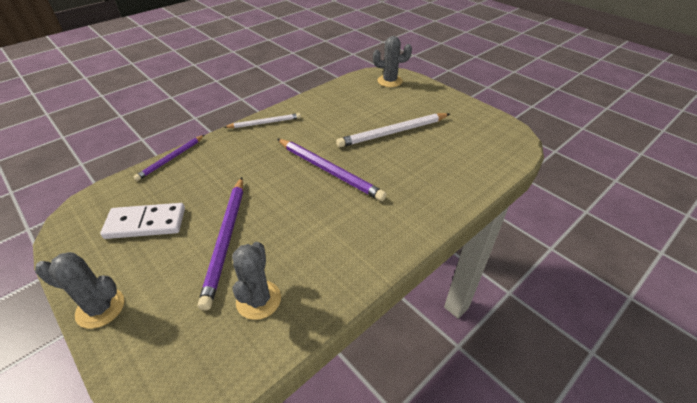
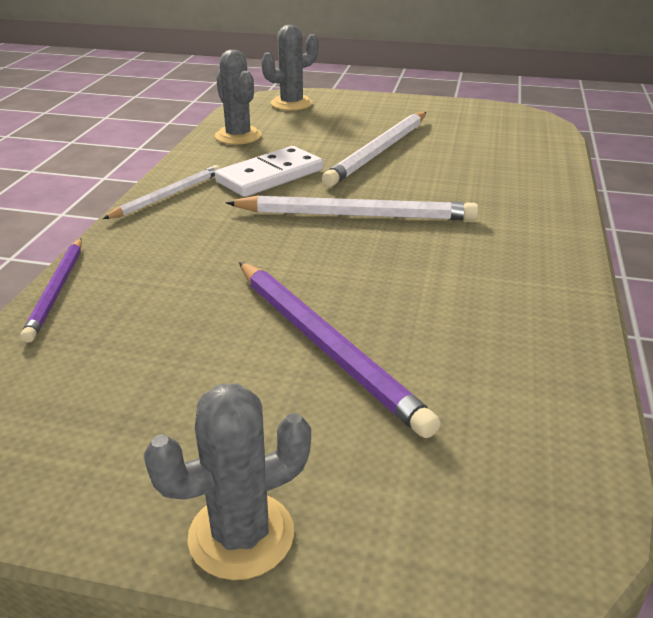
camera: 35 degrees left, 10 degrees down
(146, 223) = (144, 387): white domino -> white domino (270, 176)
(258, 300) = (485, 386): grey cactus -> grey cactus (238, 136)
(329, 170) = (356, 215): purple pencil -> white pencil

